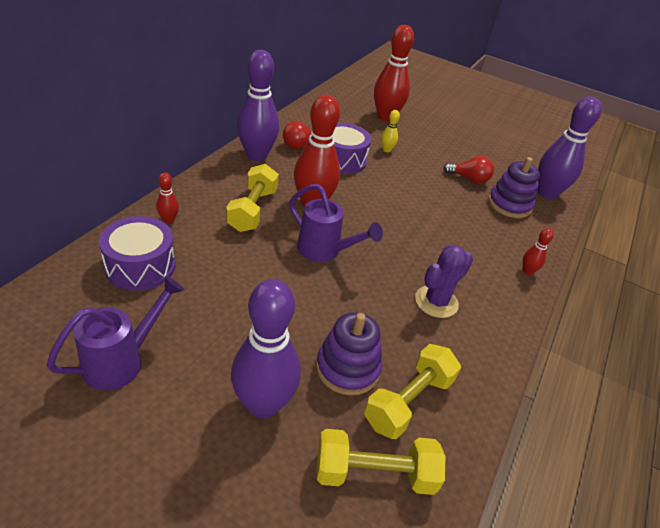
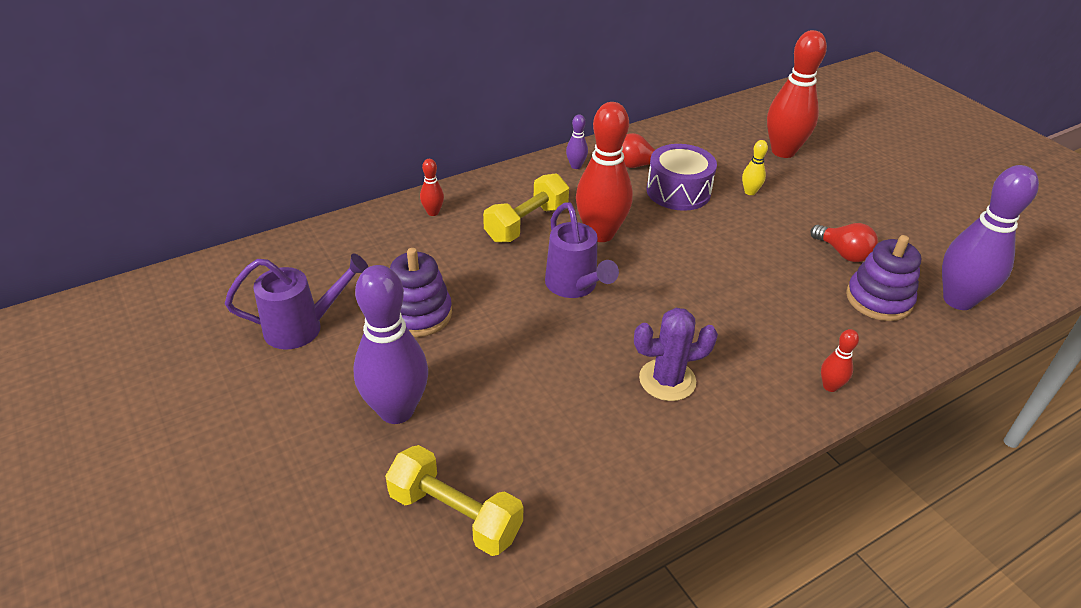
camera: 35 degrees right, 0 degrees up
(140, 266) = (376, 249): purple drum -> none
(256, 155) = (576, 166): purple bowling pin -> purple bowling pin, size x0.44
(347, 368) = (506, 410): purple stacking toy -> purple stacking toy (418, 314)
(408, 402) = (546, 466): yellow dumbbell -> none

